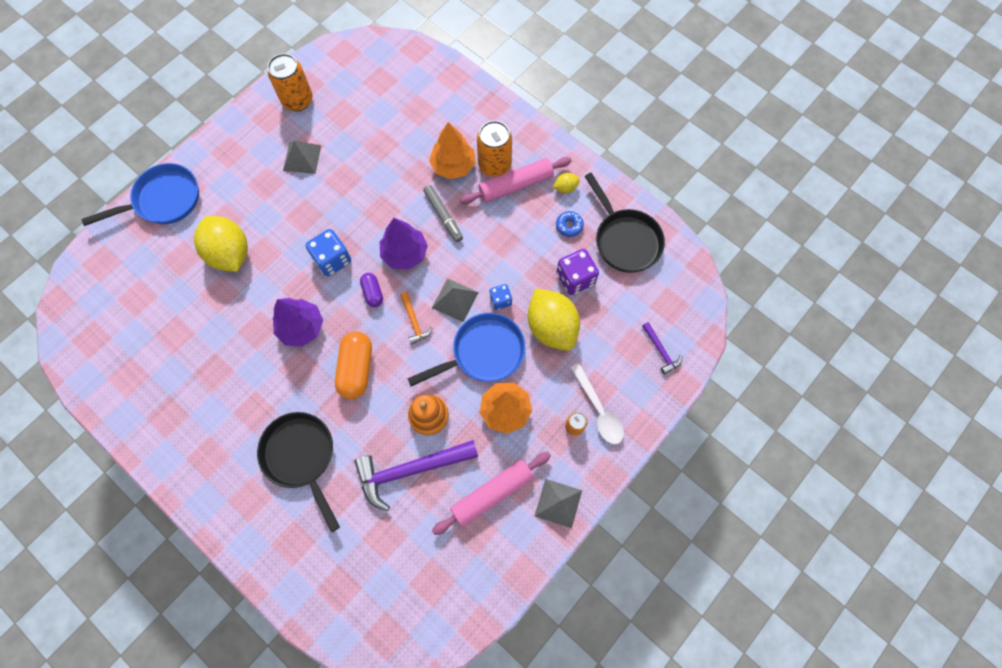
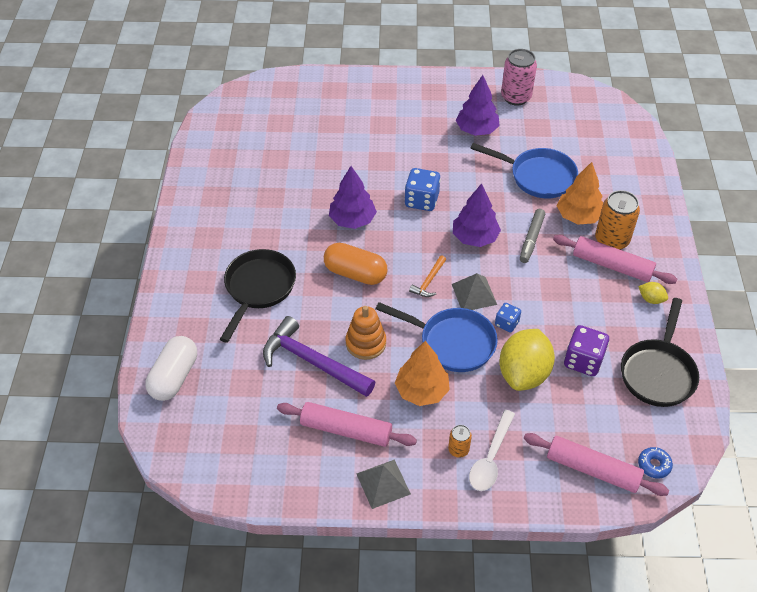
camera: 50 degrees right, 20 degrees down
(163, 200) = (361, 86): blue pan -> blue pan (538, 176)
(230, 253) = (362, 144): yellow lemon -> none
(298, 100) = (516, 97): orange can -> pink can
(302, 158) = (476, 130): grey pyramid -> purple tree
(329, 592) = (174, 377): none -> white capsule
(356, 369) = (355, 273): orange capsule -> orange capsule turned 60 degrees clockwise
(373, 293) = (423, 241): purple capsule -> none
(569, 226) = (622, 324): blue donut -> blue donut (654, 465)
(661, 351) = (592, 469): purple hammer -> pink rolling pin

